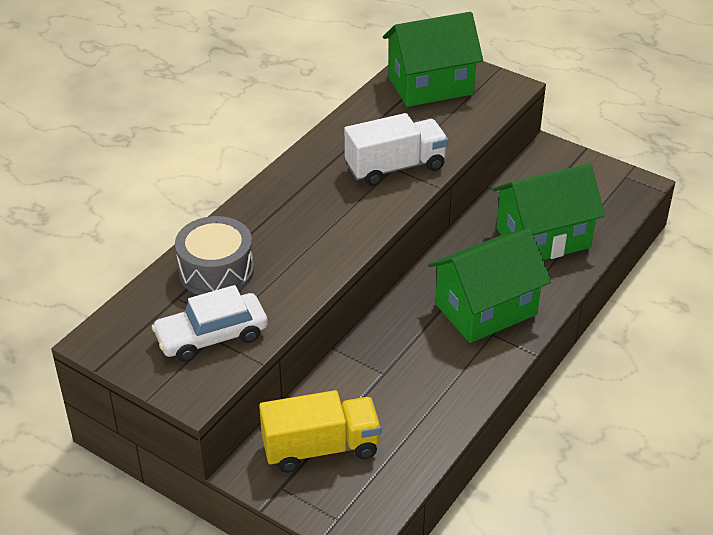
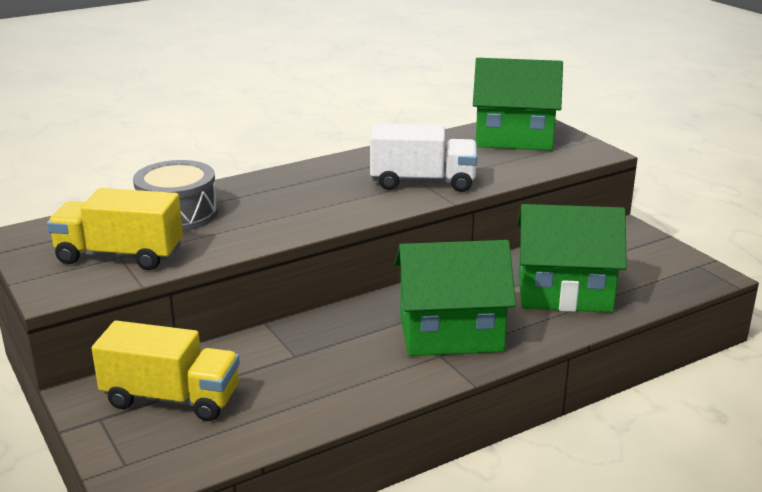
camera: 25 degrees right, 15 degrees down
(212, 336) = (120, 256): white car -> yellow truck

